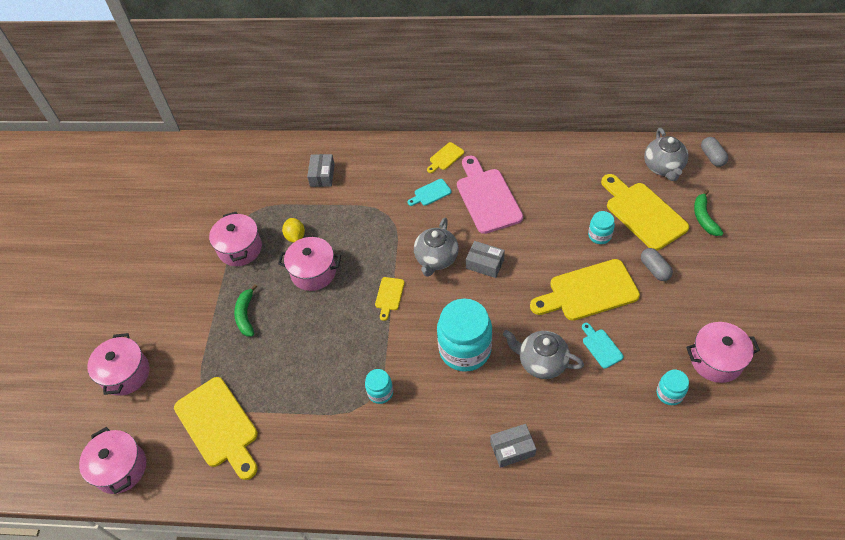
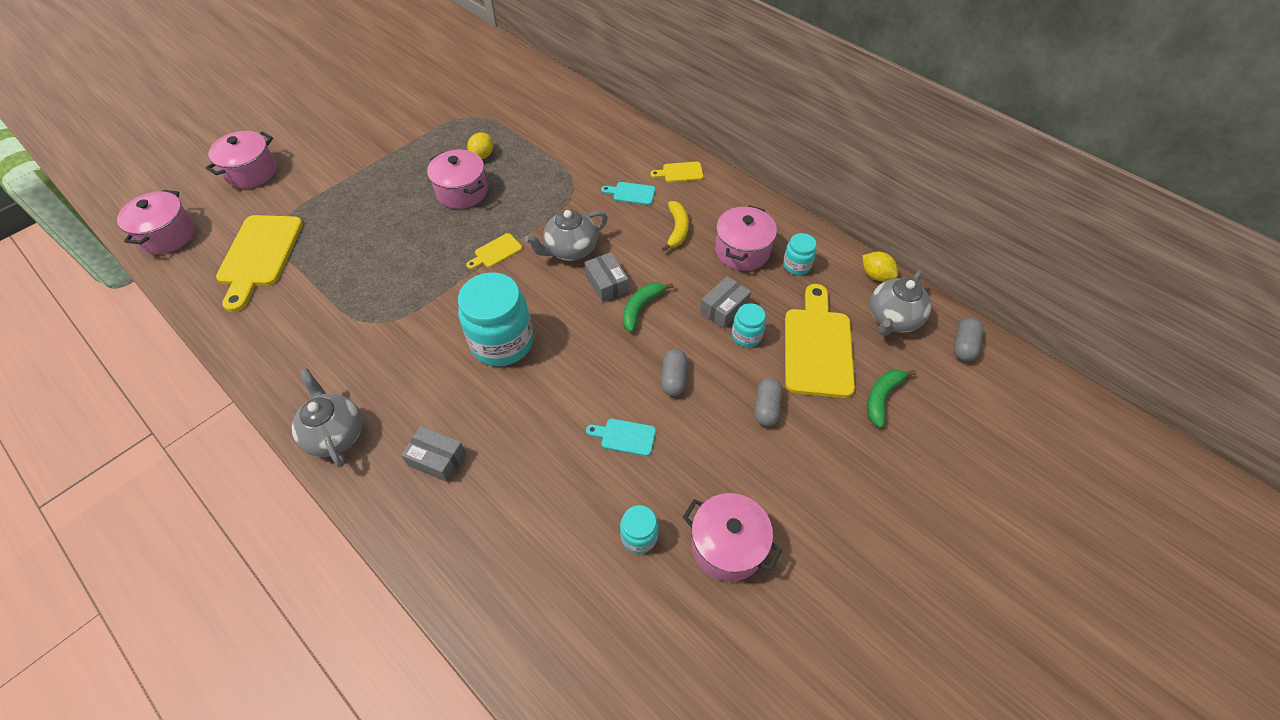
camera: 35 degrees right, 0 degrees up
(240, 248) = (432, 137): pink pot -> pink pot (742, 251)
(246, 315) = (376, 189): green banana -> green banana (641, 308)
(322, 175) = (560, 122): grey box -> grey box (724, 308)
(380, 392) = (395, 323): turquoise jar -> turquoise jar (796, 265)
(487, 197) = (677, 229): pink cutting board -> yellow banana
(541, 362) = (553, 406): grey teapot -> grey teapot (335, 434)
(588, 292) = (673, 378): yellow cutting board -> grey capsule
(601, 347) = (625, 437): turquoise cutting board -> turquoise cutting board turned 90 degrees counterclockwise
(628, 146) = (876, 275): none -> yellow lemon

